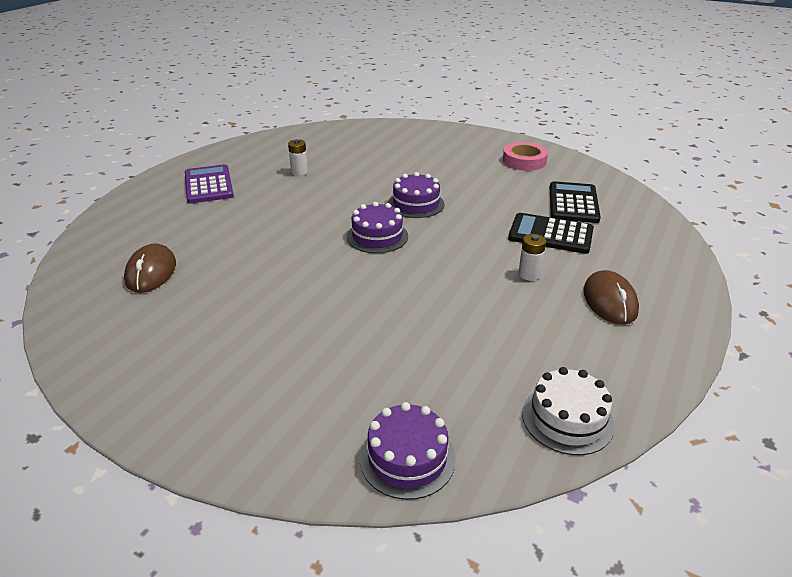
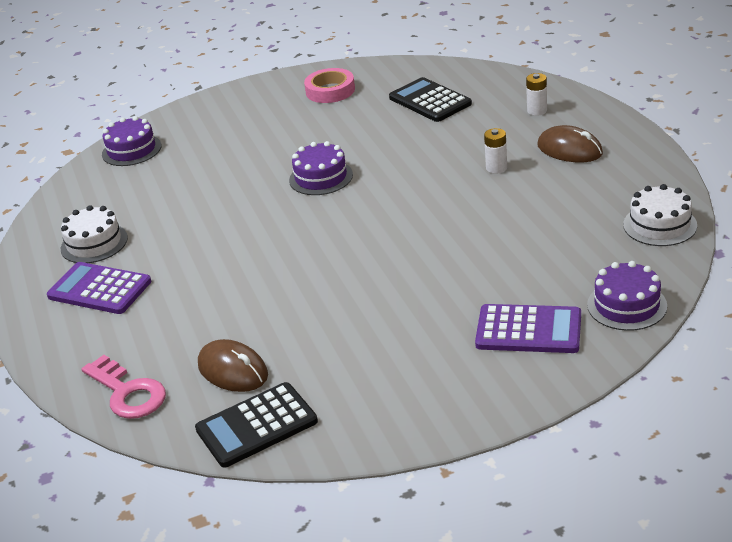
camera: 45 degrees left, 0 degrees up
(102, 243) = (128, 393): none -> pink key
(255, 162) = (94, 243): none -> white cake
(299, 172) = (160, 222): white battery -> white battery (537, 111)
(311, 404) = (528, 330): none -> purple calculator
(377, 236) = (346, 219): purple cake -> purple cake (131, 150)
(550, 234) = (458, 133): black calculator -> black calculator (256, 426)

